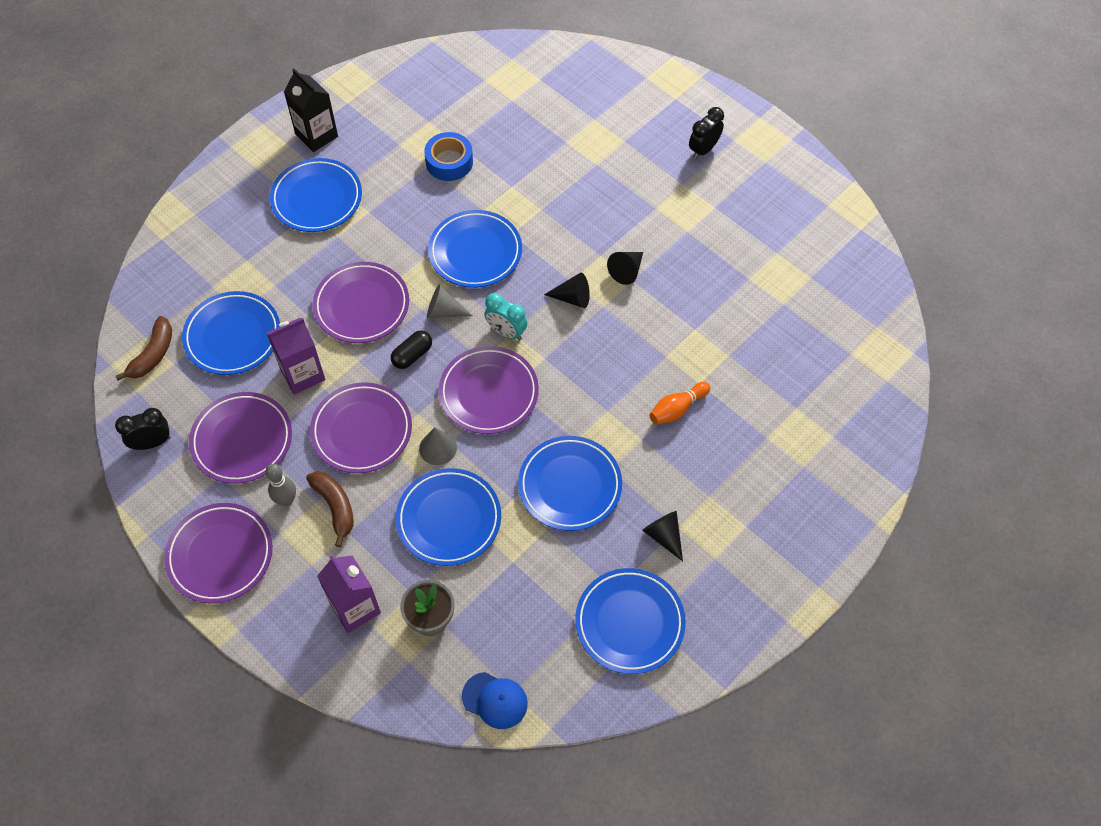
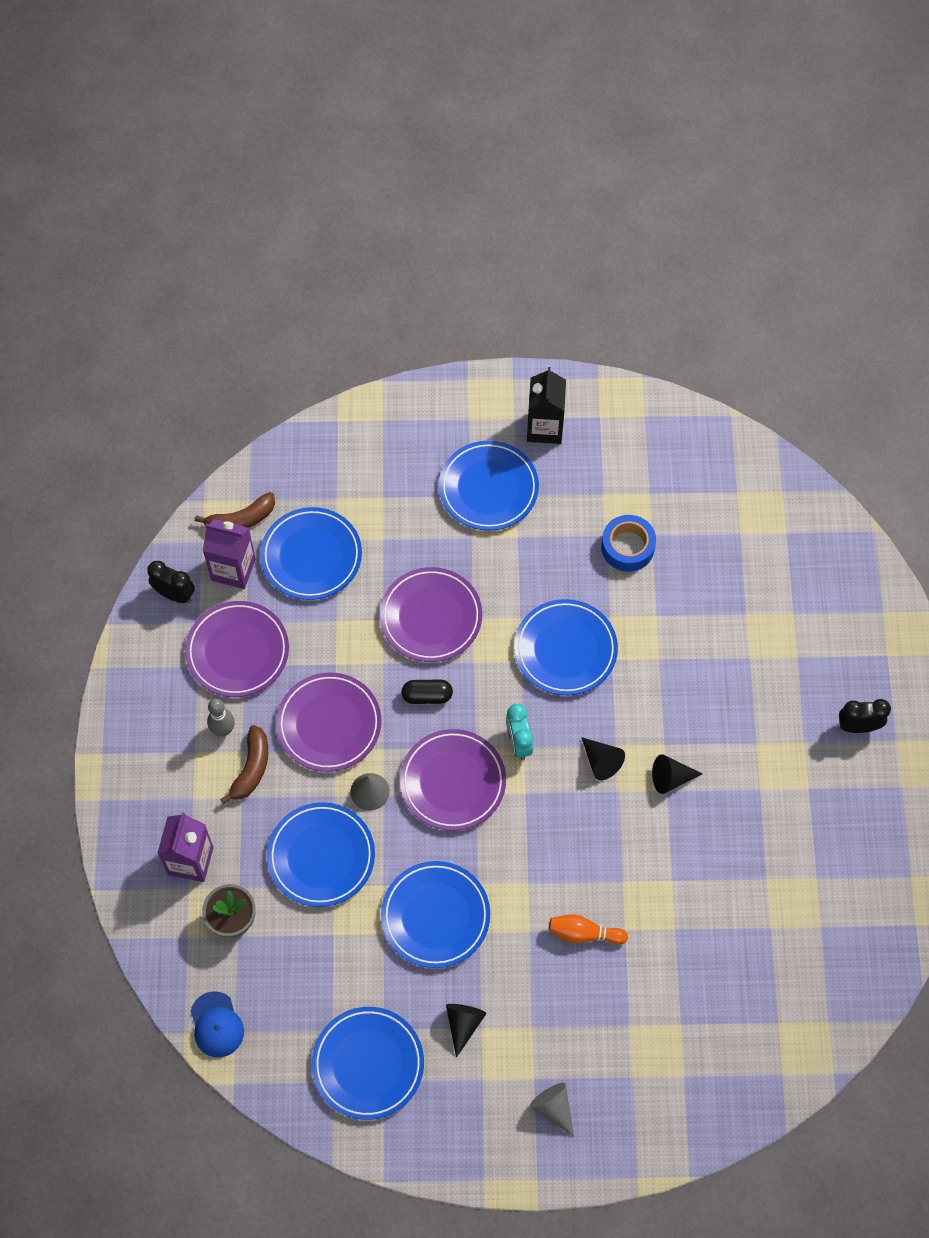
camera: 45 degrees right, 5 degrees up
(220, 555) = (139, 730): purple plate -> none
(302, 374) = (331, 636): purple carton -> purple carton (233, 569)
(444, 311) = (488, 680): grey cone -> grey cone (553, 1108)

